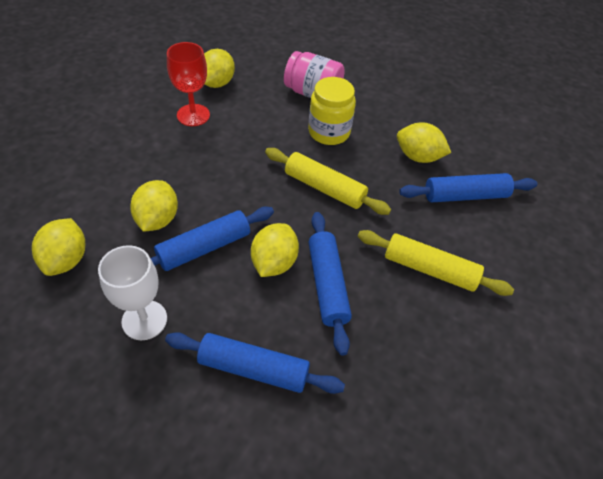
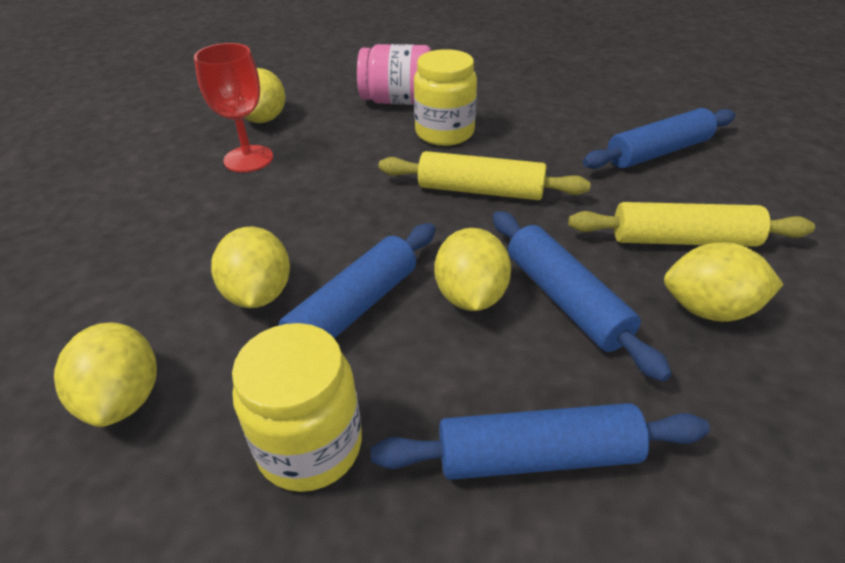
camera: 15 degrees left, 10 degrees down
(144, 320) = (310, 446): white goblet -> yellow jar
(418, 157) = (572, 129): yellow lemon -> yellow lemon (709, 309)

